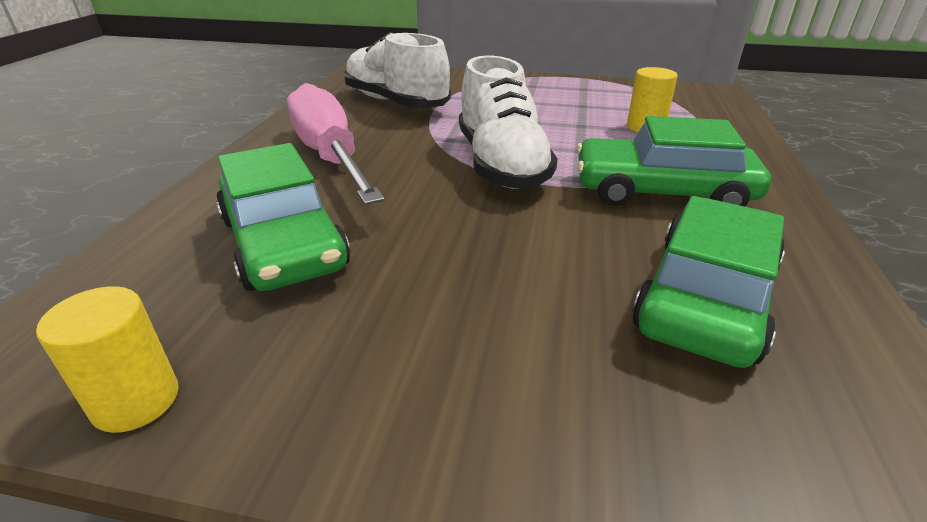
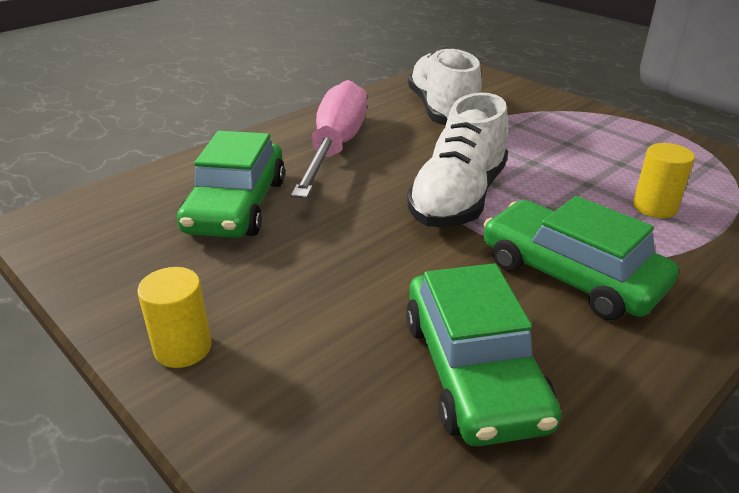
camera: 35 degrees right, 0 degrees up
(136, 400) = (82, 268): yellow cylinder -> yellow cylinder (183, 348)
(706, 297) = (473, 370): green car -> green car turned 105 degrees clockwise

